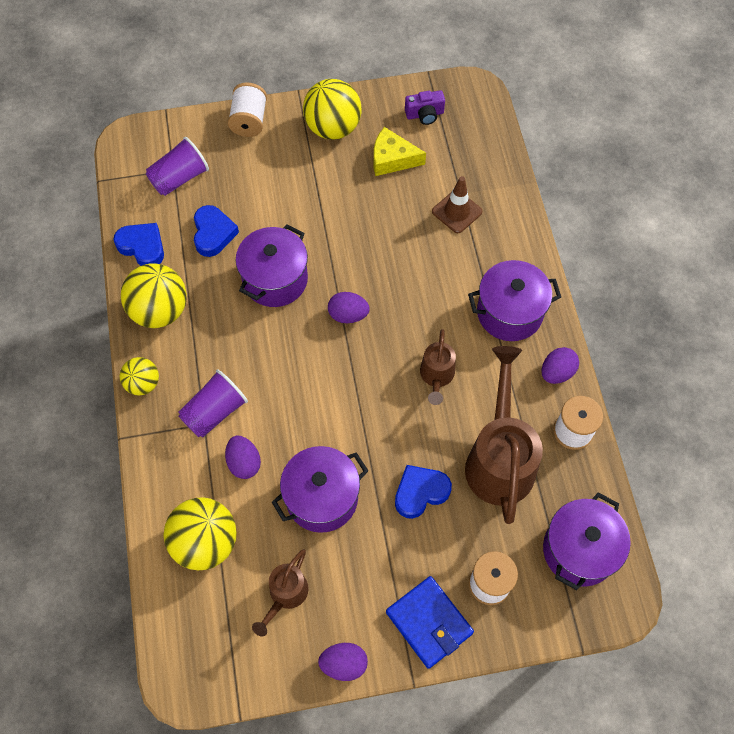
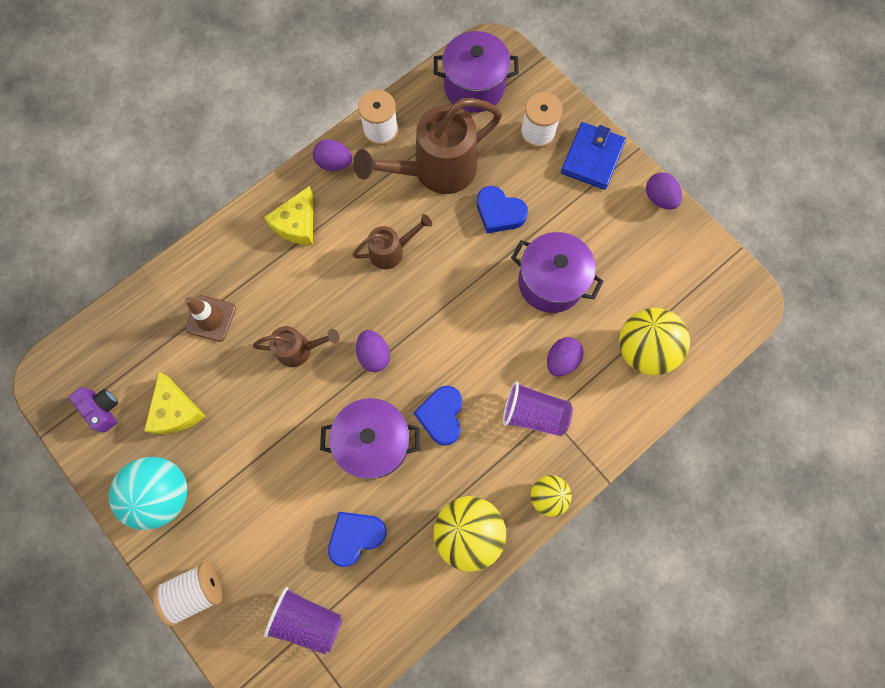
camera: 120 degrees left, 10 degrees up
(142, 247) = (410, 600): blue heart -> blue heart (441, 416)
(285, 595) = (640, 265): brown watering can -> brown watering can (299, 349)
(333, 128) = (163, 493): yellow ball -> turquoise ball
(509, 313) = (297, 224): purple pot -> yellow cheese

